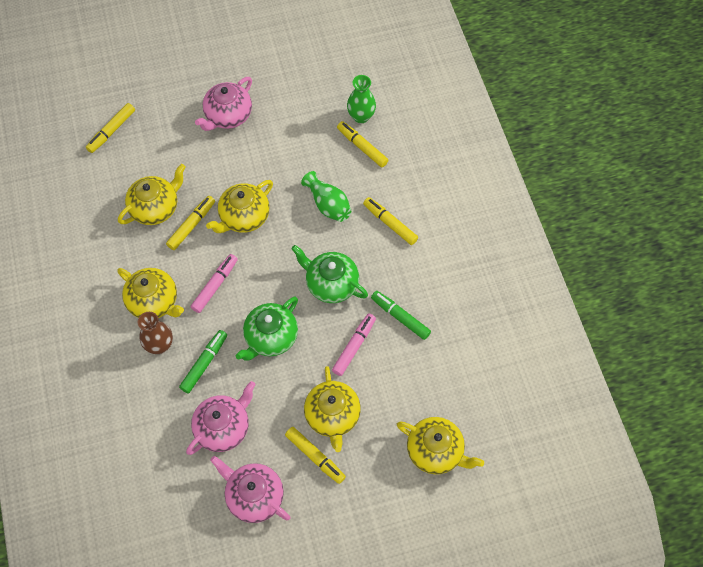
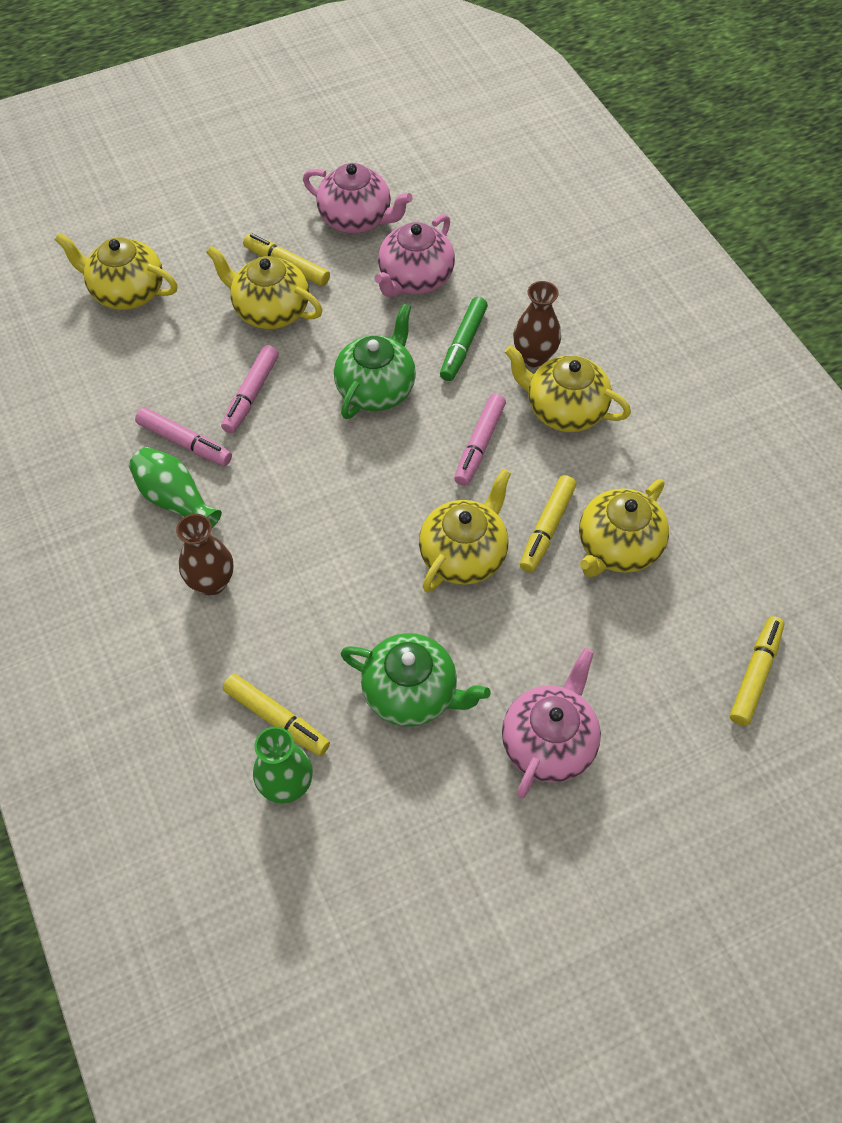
camera: 170 degrees right, 5 degrees down
(328, 204) = (324, 598): green vase -> green vase (175, 500)
(331, 284) = (298, 473): green teapot -> green teapot (411, 693)
(332, 416) = (270, 310): yellow teapot -> yellow teapot turned 45 degrees counterclockwise
(390, 223) = (212, 582): yellow marker -> brown vase
(400, 317) = (185, 443): green marker -> pink marker

